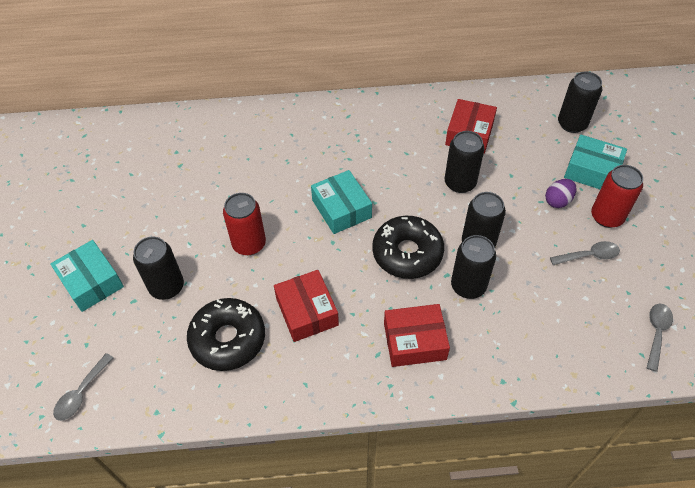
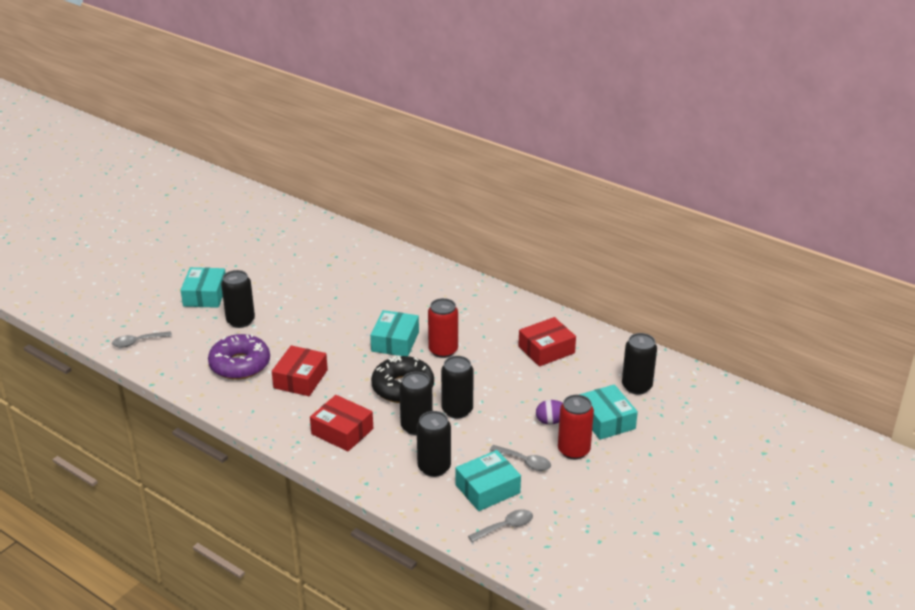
camera: 40 degrees right, 20 degrees down
(228, 339) = (240, 365): black donut -> purple donut
(249, 244) = (314, 327): red can -> red can (443, 350)
(460, 183) = (495, 372): black can -> black can (434, 467)
(598, 306) = (487, 489): none -> turquoise box

